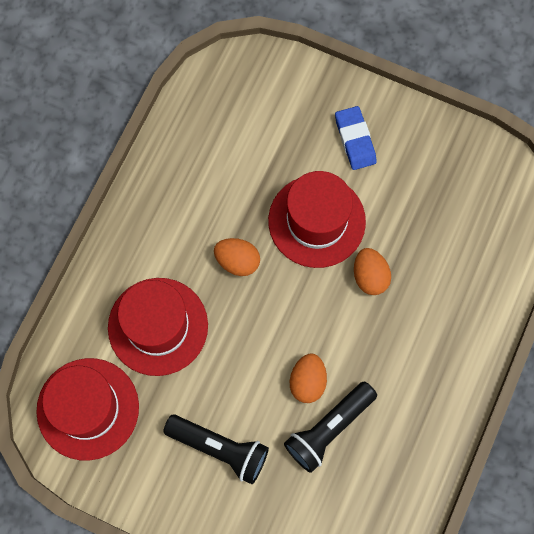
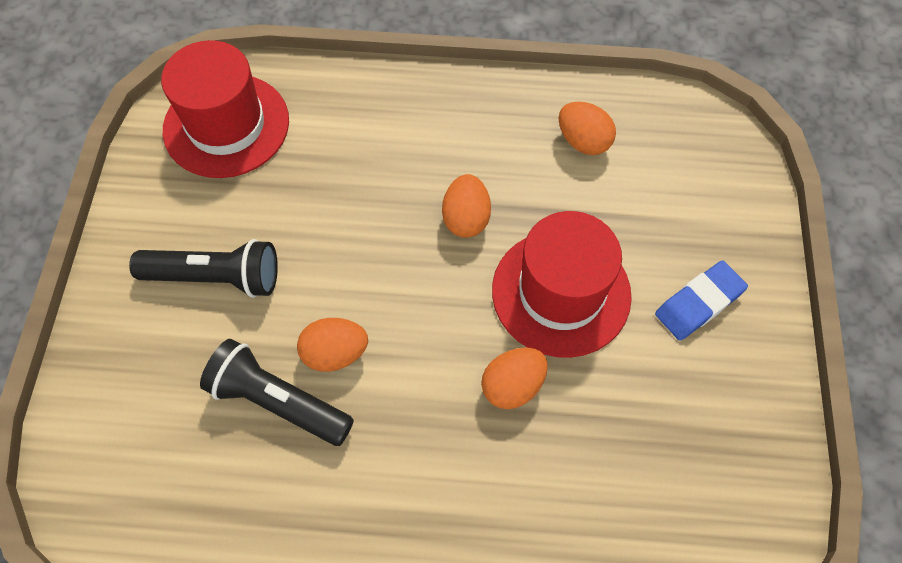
camera: 70 degrees right, 10 degrees down
(158, 326) = (349, 161): red hat -> none
(206, 158) = (583, 141): none -> orange egg
(219, 448) = (215, 277): black flashlight -> black flashlight turned 90 degrees counterclockwise

